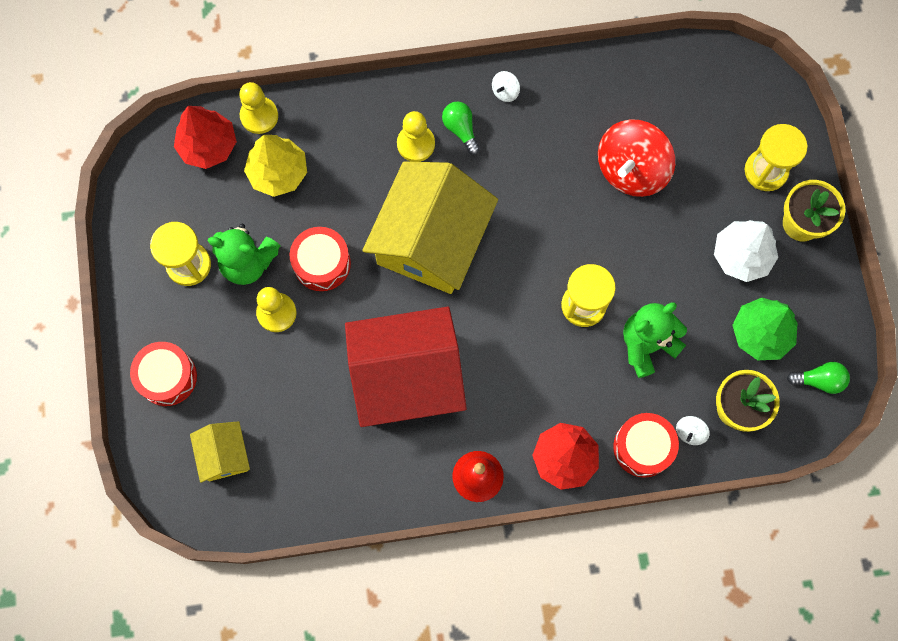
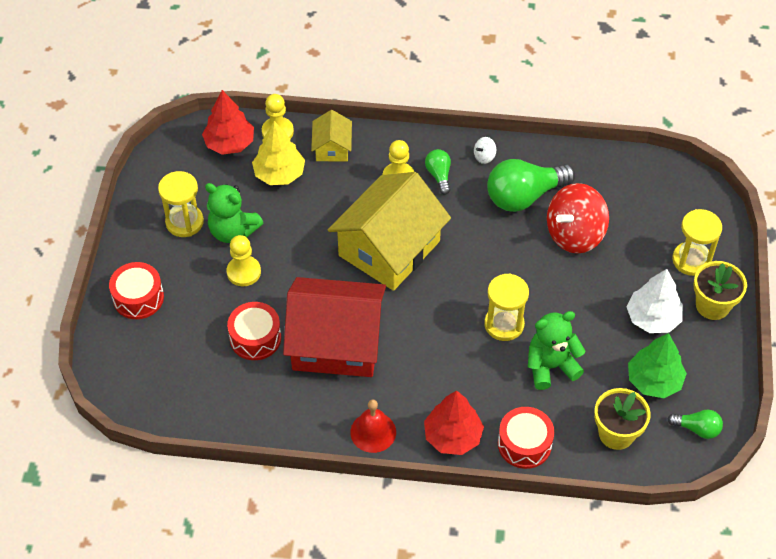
camera: 15 degrees right, 20 degrees down
(224, 455) = (164, 365): yellow house -> yellow house (332, 148)
(322, 263) = (293, 245): red drum -> red drum (255, 338)
(563, 133) = (524, 196): none -> green light bulb
(690, 432) = (569, 442): white spinning top -> none

